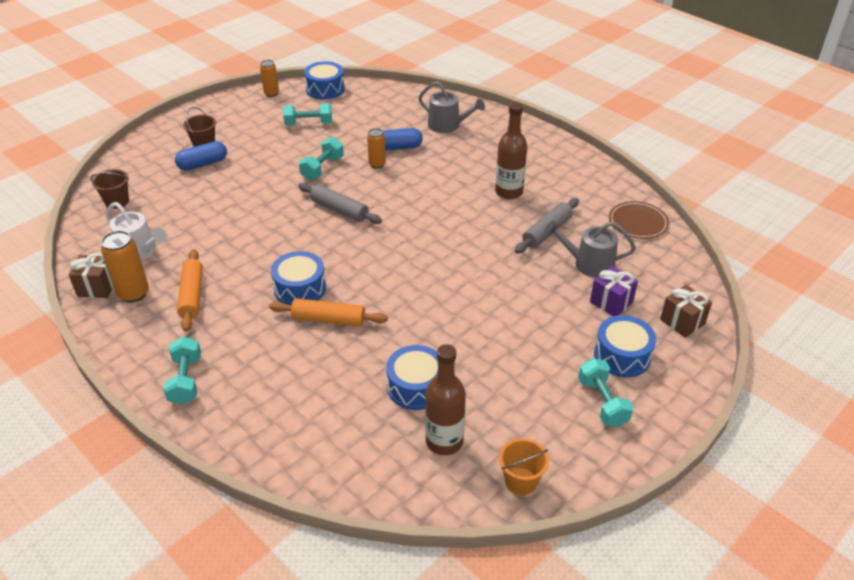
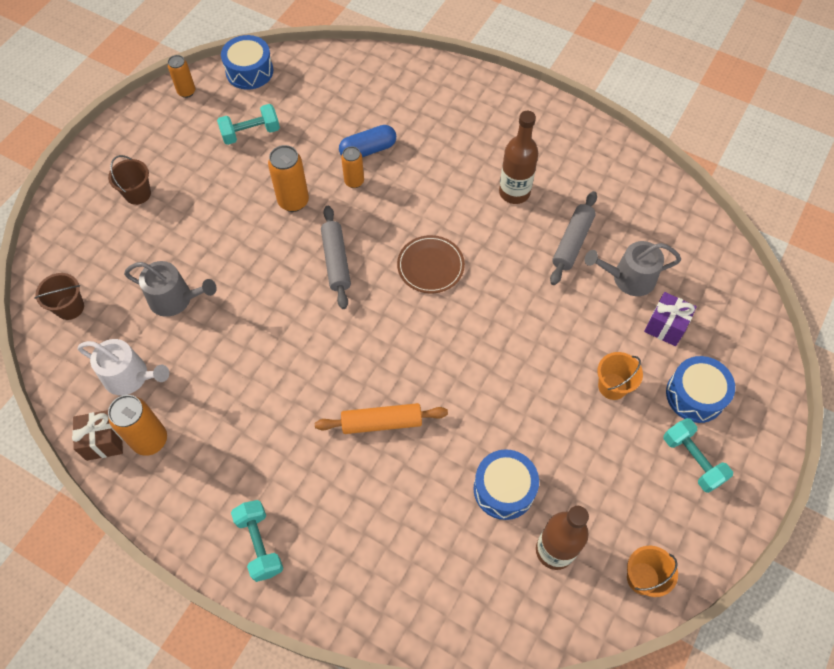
camera: 15 degrees left, 20 degrees up
(192, 295) = (218, 426): orange rolling pin -> none
(203, 164) = (149, 225): blue capsule -> none
(300, 288) = (334, 387): blue drum -> none
(322, 168) = (293, 201): turquoise dumbbell -> orange can
(339, 210) = (336, 261): grey rolling pin -> grey rolling pin turned 60 degrees clockwise
(447, 125) = (414, 102): grey watering can -> grey watering can (175, 299)
(545, 334) = (612, 386): none -> orange bucket
(638, 222) = (662, 207): brown plate -> brown plate (430, 266)
(682, 322) = (741, 335): brown gift -> none

